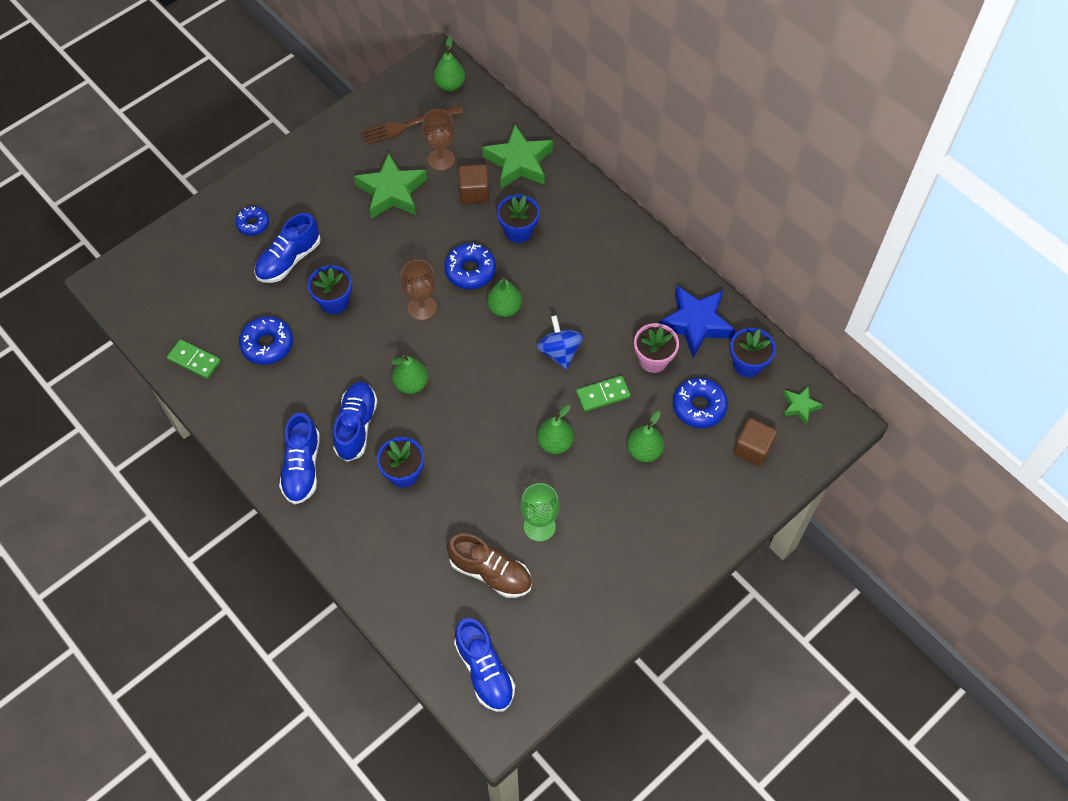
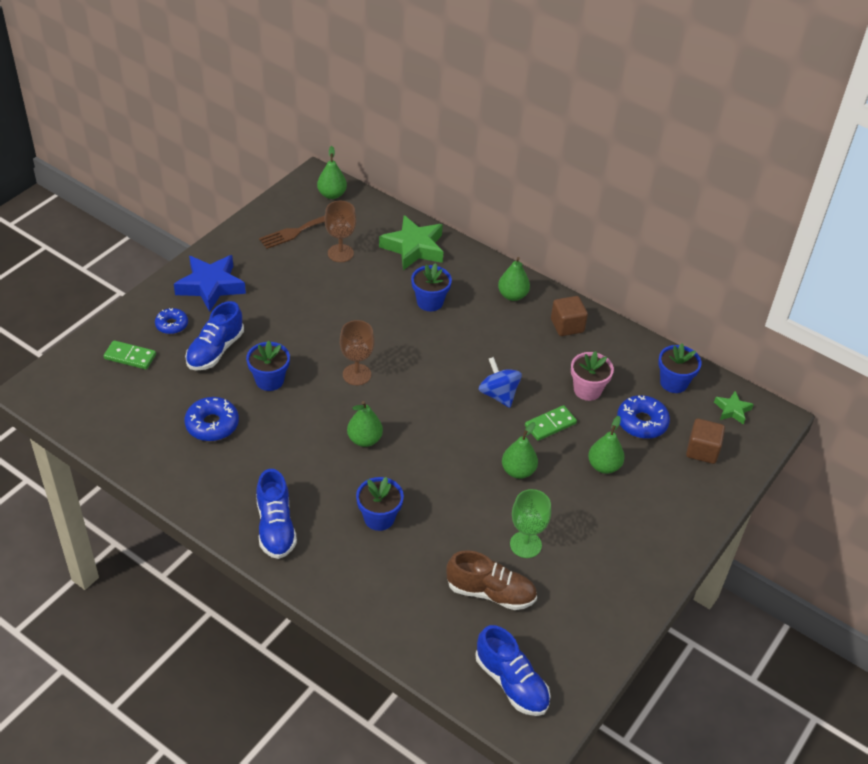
camera: 15 degrees left, 15 degrees down
(194, 360) = (141, 448): green domino -> green domino (130, 356)
(356, 426) = (320, 483): blue shoe -> none
(392, 191) = (301, 284): green star -> none
(470, 271) = (394, 339): blue donut -> none
(474, 193) = (379, 276): brown cube -> brown cube (567, 326)
(504, 308) = (436, 365): green pear -> green pear (512, 295)
(695, 323) = (616, 356): blue star -> blue star (211, 286)

